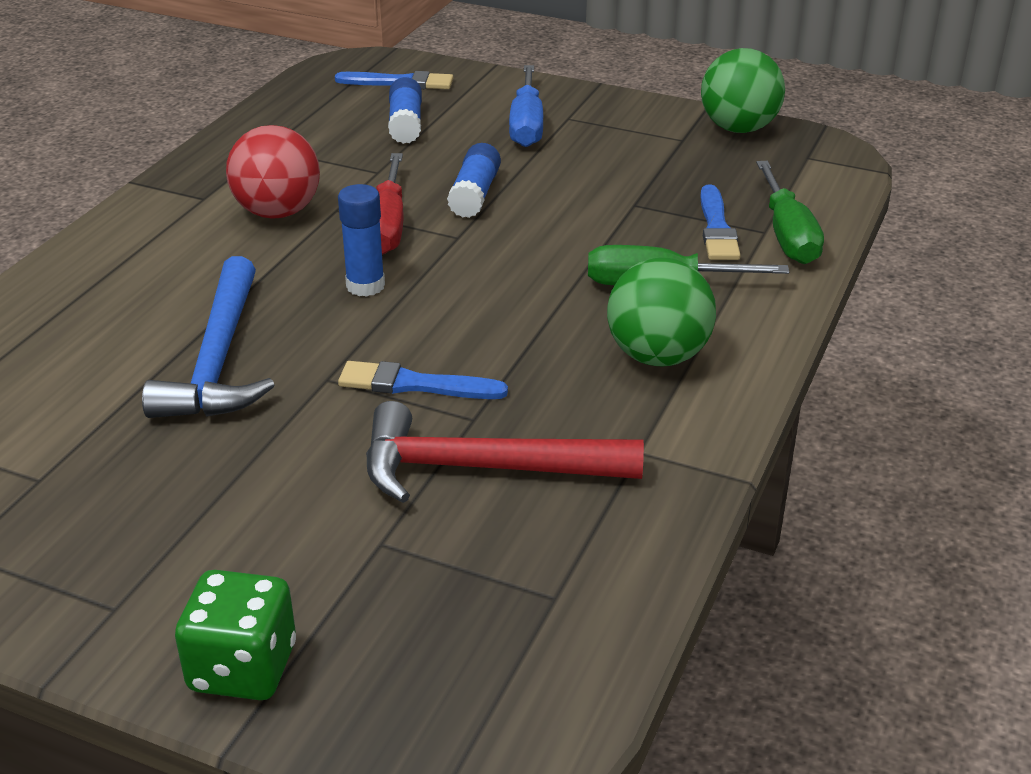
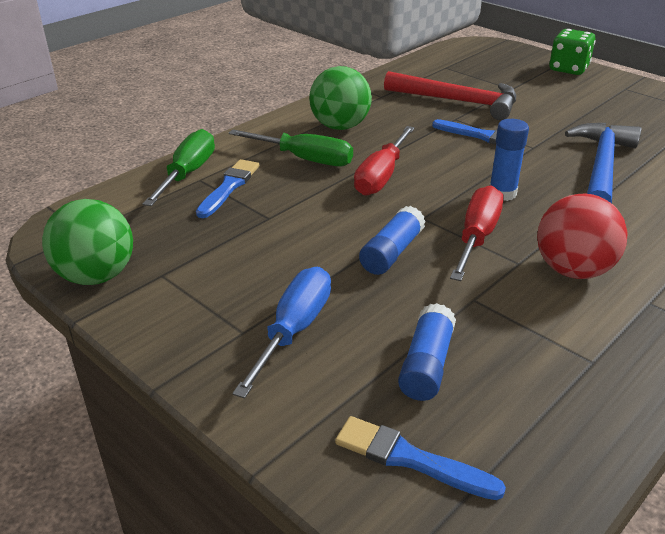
camera: 160 degrees left, 0 degrees up
(537, 280) = (381, 176): none -> red screwdriver

